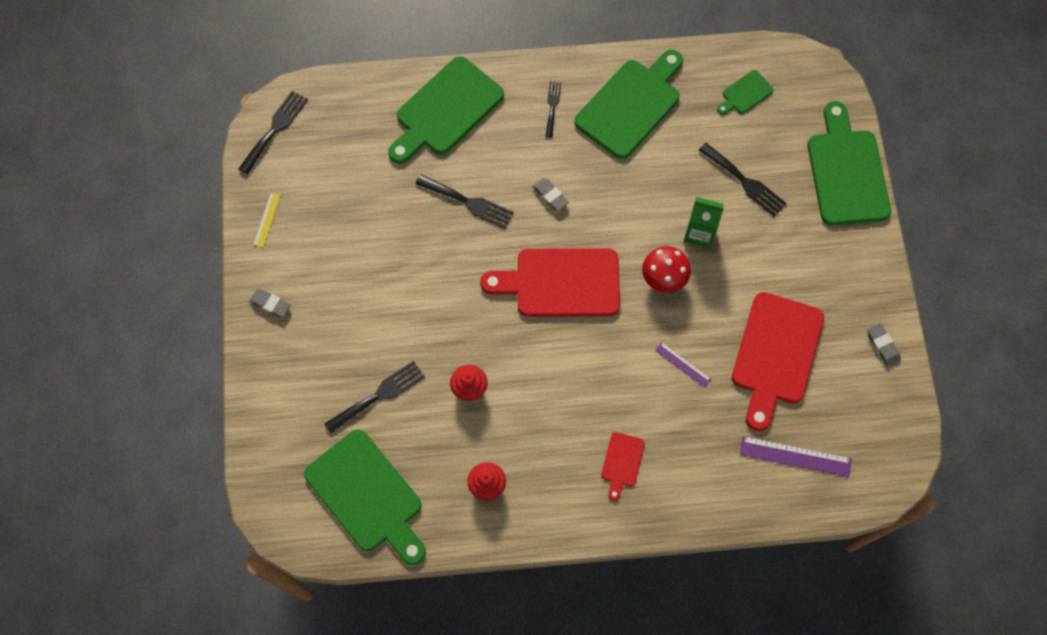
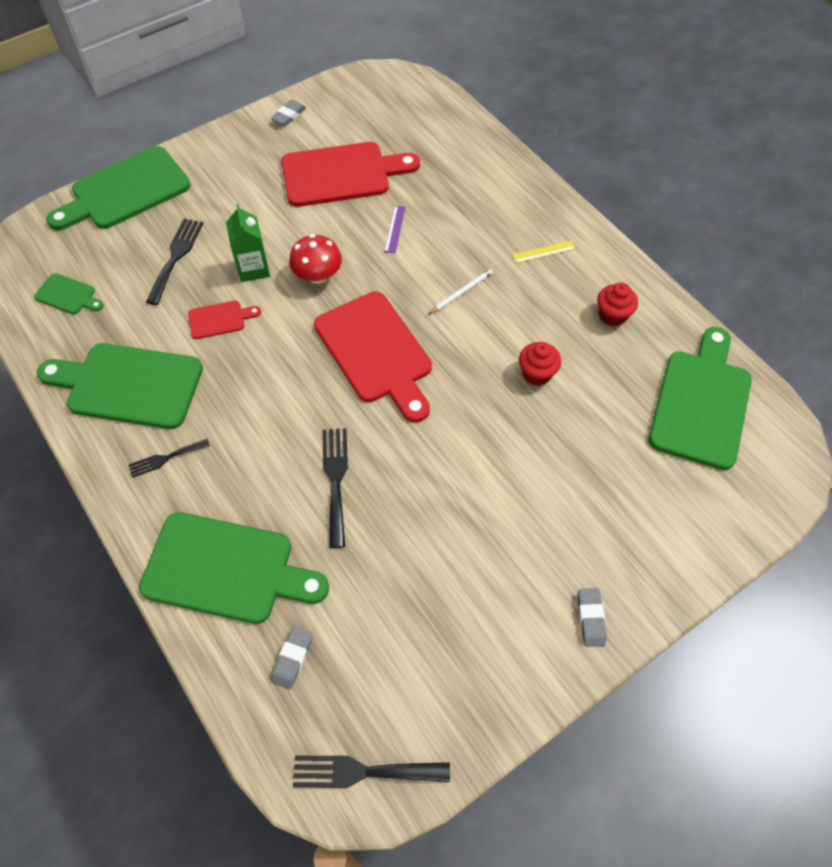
camera: 120 degrees left, 10 degrees down
(267, 220) = (493, 694): yellow ruler -> yellow ruler (543, 252)
(379, 395) = (603, 447): black fork -> none
(550, 196) = (282, 407): grey eraser -> grey eraser (292, 658)
(581, 379) = (461, 292): none -> white pencil
(622, 462) = (514, 233): red cutting board -> red cutting board (220, 319)
(795, 456) = (423, 132): purple ruler -> none

